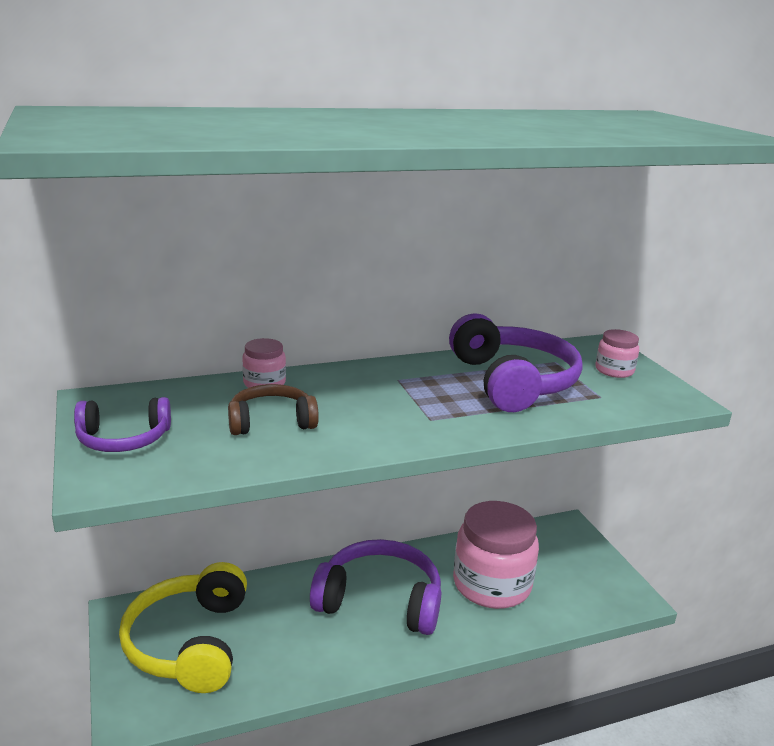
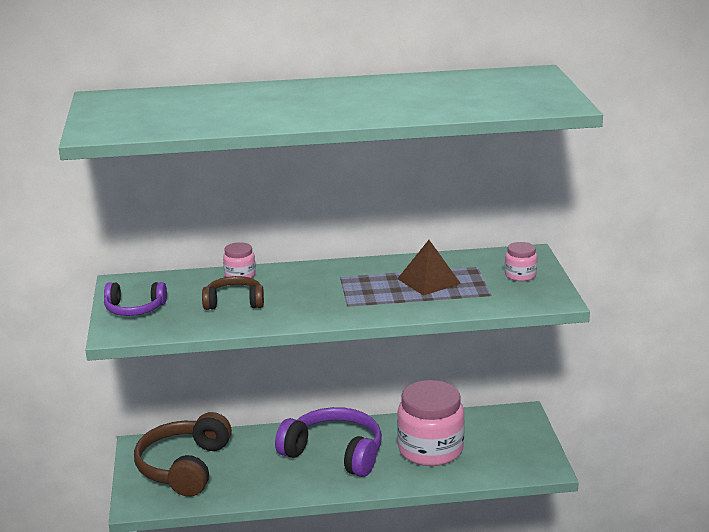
camera: 15 degrees right, 0 degrees up
(189, 642) = (184, 467): yellow headphones -> brown headphones
(512, 381) = (428, 281): purple headphones -> brown pyramid

